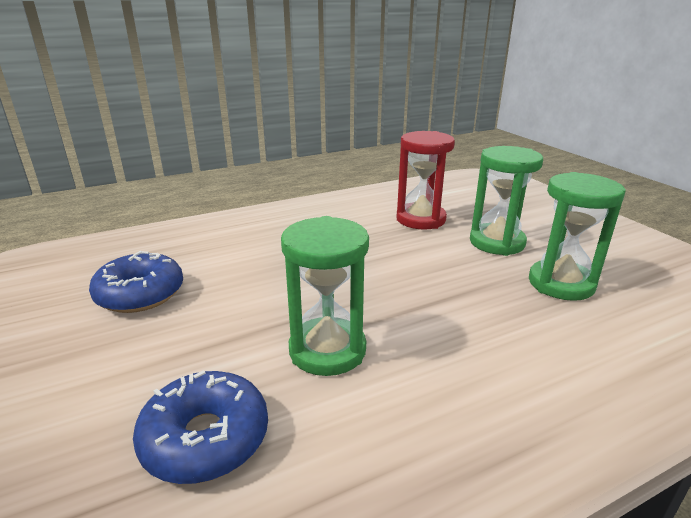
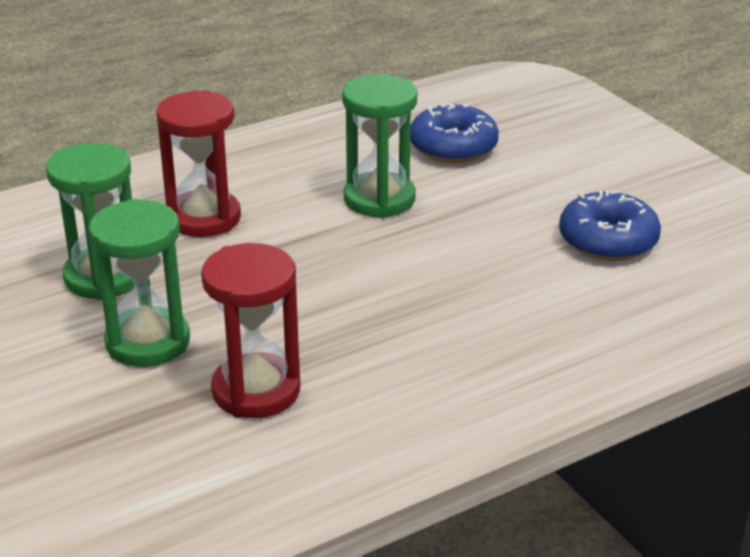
camera: 175 degrees right, 5 degrees up
(507, 336) = (204, 218): none -> red hourglass

